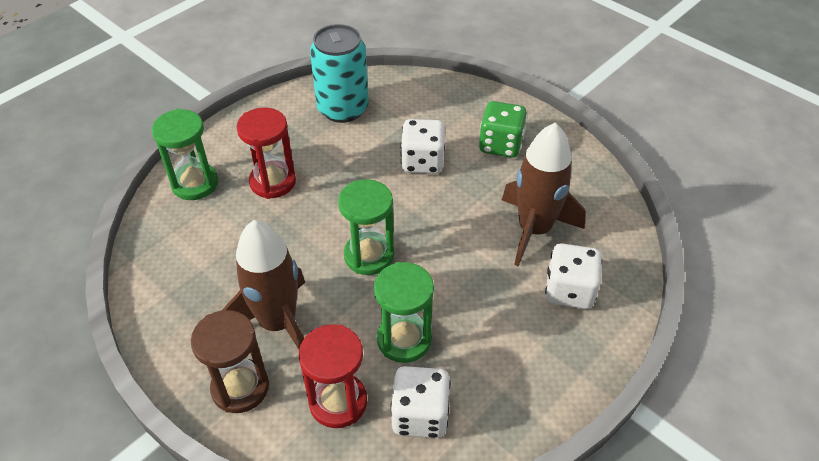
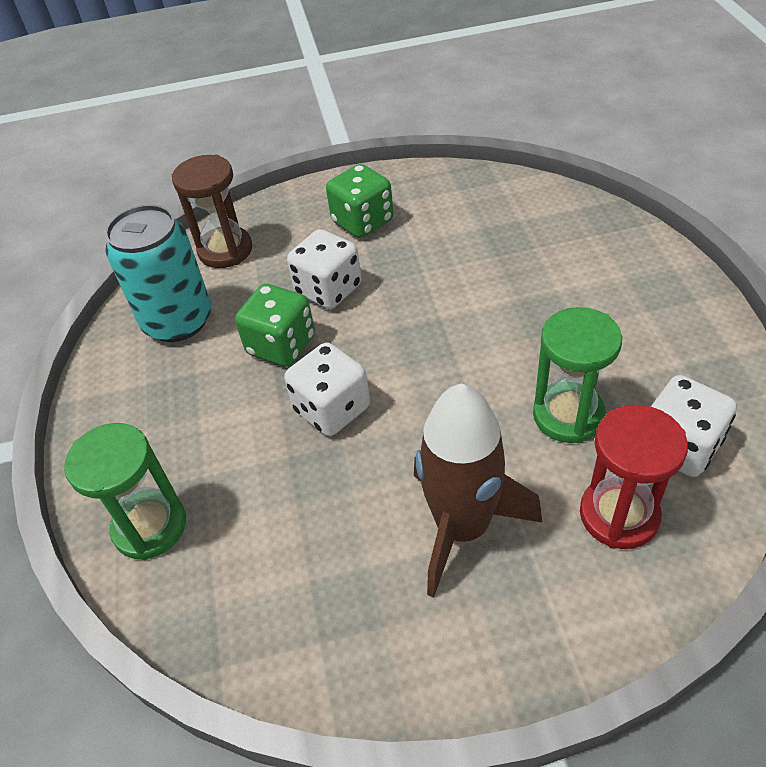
camera: 50 degrees left, 0 degrees up
(240, 387) = (537, 612): brown hourglass -> brown hourglass (225, 250)
(273, 182) = (229, 438): red hourglass -> none
(358, 165) = (281, 345): none -> green dice
(369, 255) = (426, 394): green hourglass -> none
(534, 229) = (496, 250): brown rocket -> none
(569, 291) = (591, 261): white dice -> white dice (332, 409)

